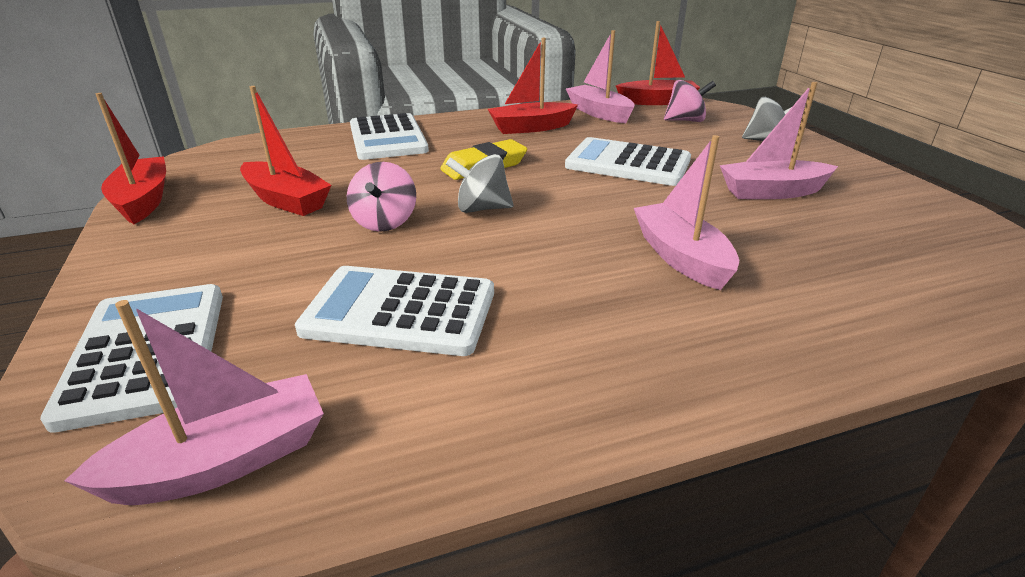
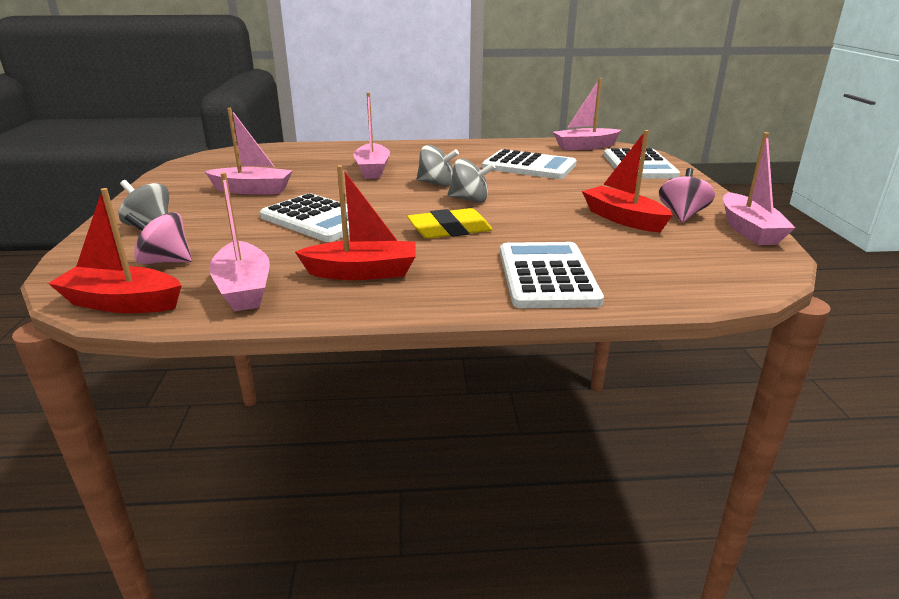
camera: 165 degrees left, 5 degrees down
(143, 201) = (749, 230): red boat -> pink boat
(385, 222) = (540, 199): pink spinning top -> pink spinning top (682, 215)
(546, 235) = (436, 184): none -> grey spinning top

